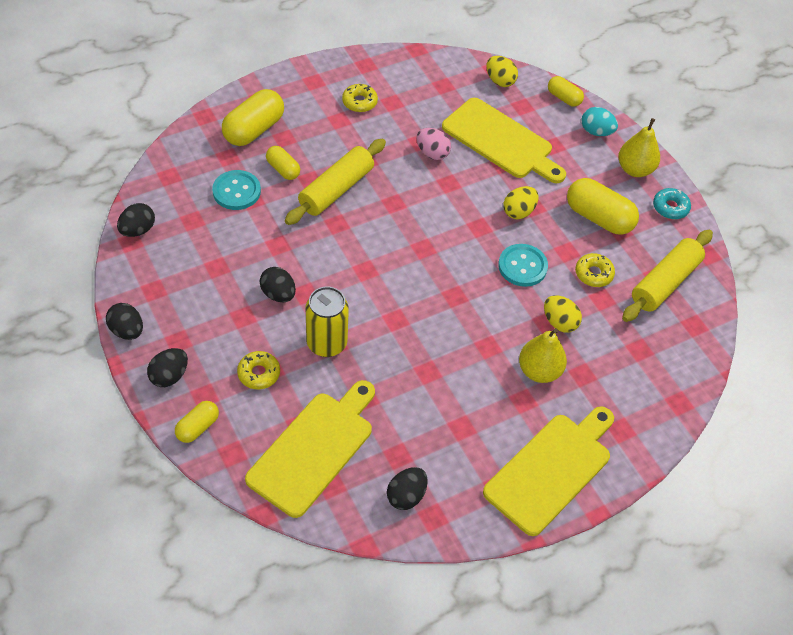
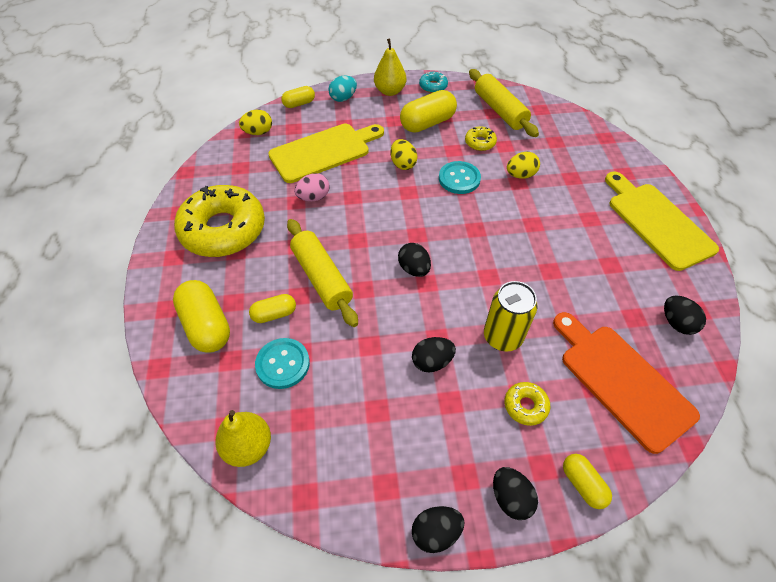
camera: 65 degrees left, 0 degrees up
(138, 230) = (291, 483): black egg -> black egg (414, 269)
(314, 449) = (621, 381): yellow cutting board -> orange cutting board
(359, 102) = (223, 229): yellow donut -> yellow donut, size x2.41
(539, 371) = (564, 200): yellow pear -> yellow pear (248, 446)

